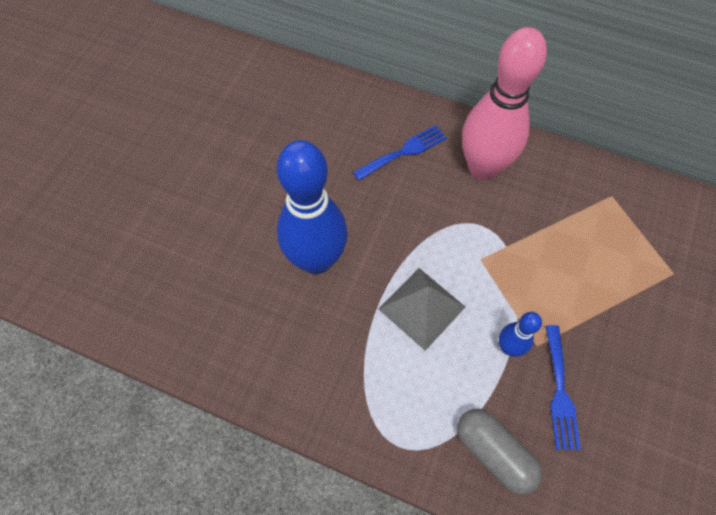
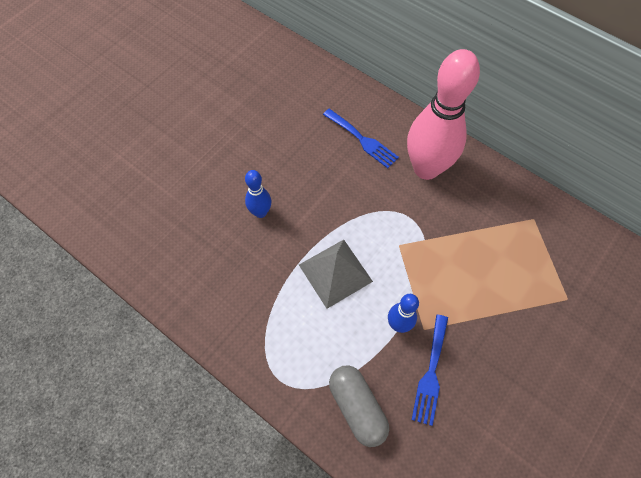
camera: 15 degrees right, 0 degrees up
(316, 260) = (260, 212): blue bowling pin -> blue bowling pin, size x0.46
(404, 151) = (362, 140): blue fork -> blue fork turned 60 degrees clockwise

